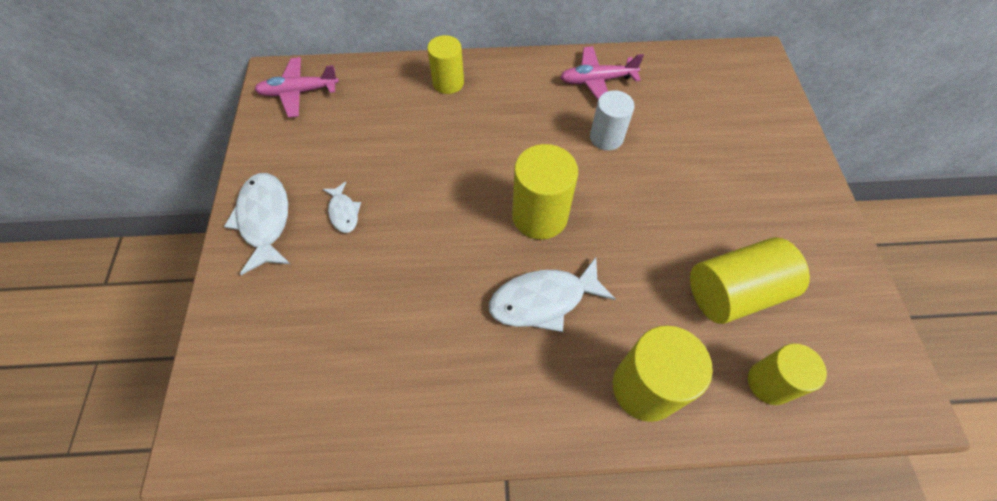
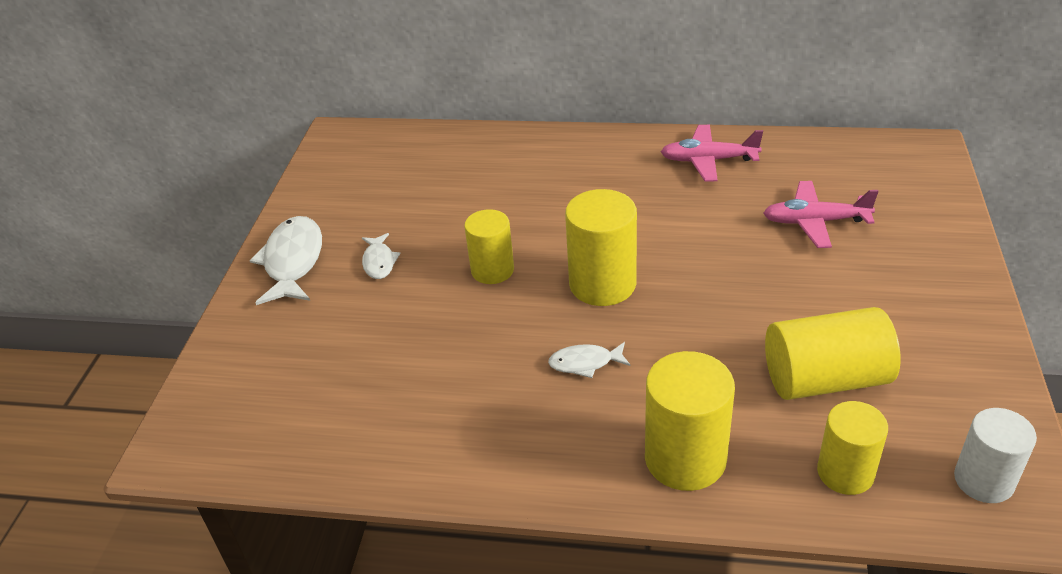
camera: 15 degrees right, 20 degrees down
(299, 92) = (359, 151): pink plane -> pink plane (815, 222)
(448, 83) = (529, 152): yellow cylinder -> yellow cylinder (492, 270)
(543, 300) = (585, 363): white fish -> white fish, size x0.54
(606, 137) = (705, 216): white cylinder -> white cylinder (983, 480)

